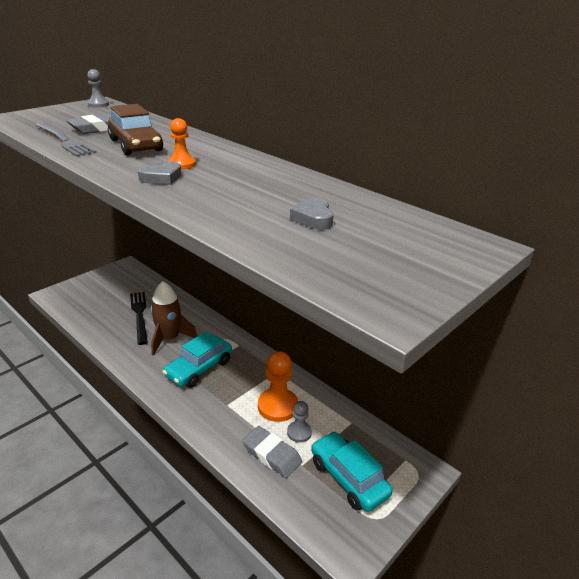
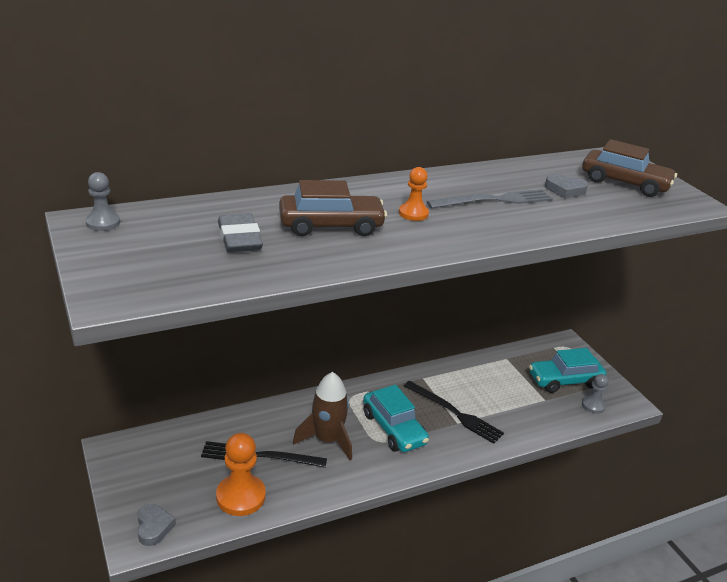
camera: 70 degrees left, 0 degrees up
(64, 140) = (280, 265): grey fork -> grey fork (494, 200)
(161, 178) = (449, 229): grey heart -> grey heart (153, 527)
(239, 400) = (455, 413): none -> black fork
(271, 454) = (529, 413): grey eraser -> none
(278, 406) = (472, 392): orange pawn -> orange pawn (241, 496)
(299, 432) = (509, 390): grey pawn -> grey pawn (593, 405)
(387, 252) = (624, 183): none -> brown car

